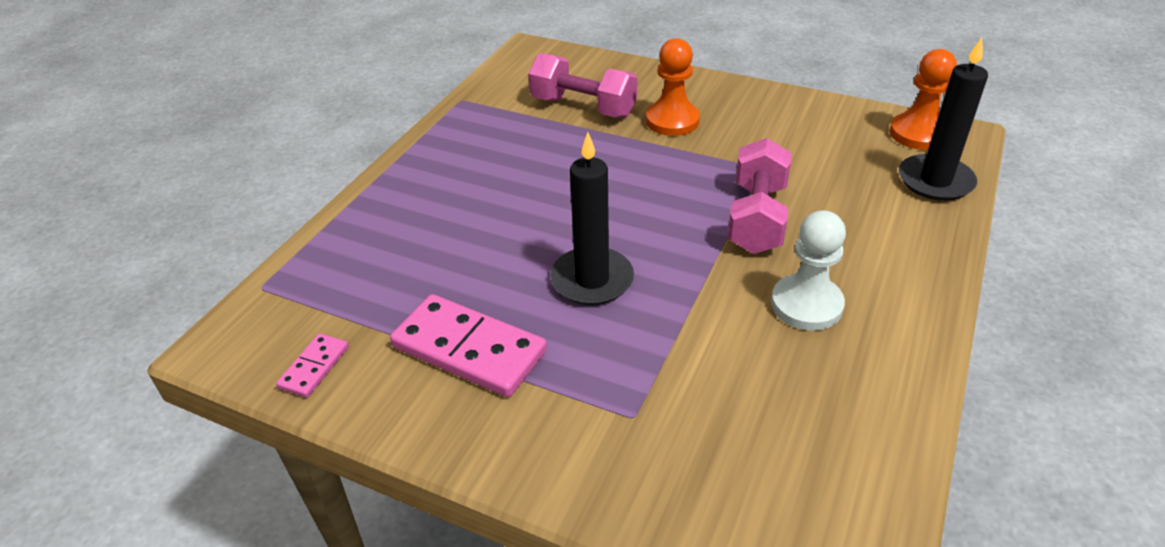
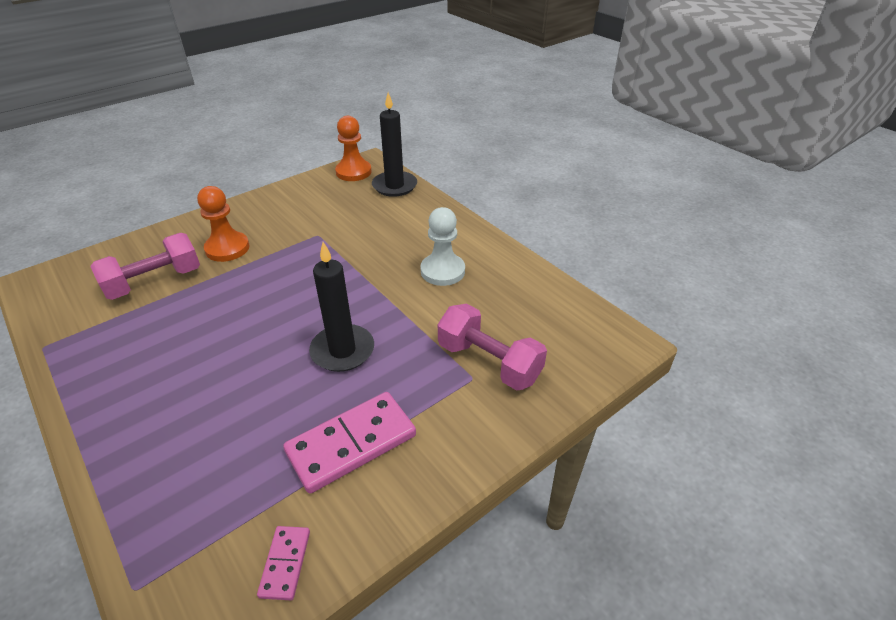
camera: 65 degrees left, 0 degrees up
(314, 367) = (285, 563): pink domino -> pink domino turned 45 degrees clockwise
(757, 218) = (358, 256): pink dumbbell -> pink dumbbell (489, 362)

